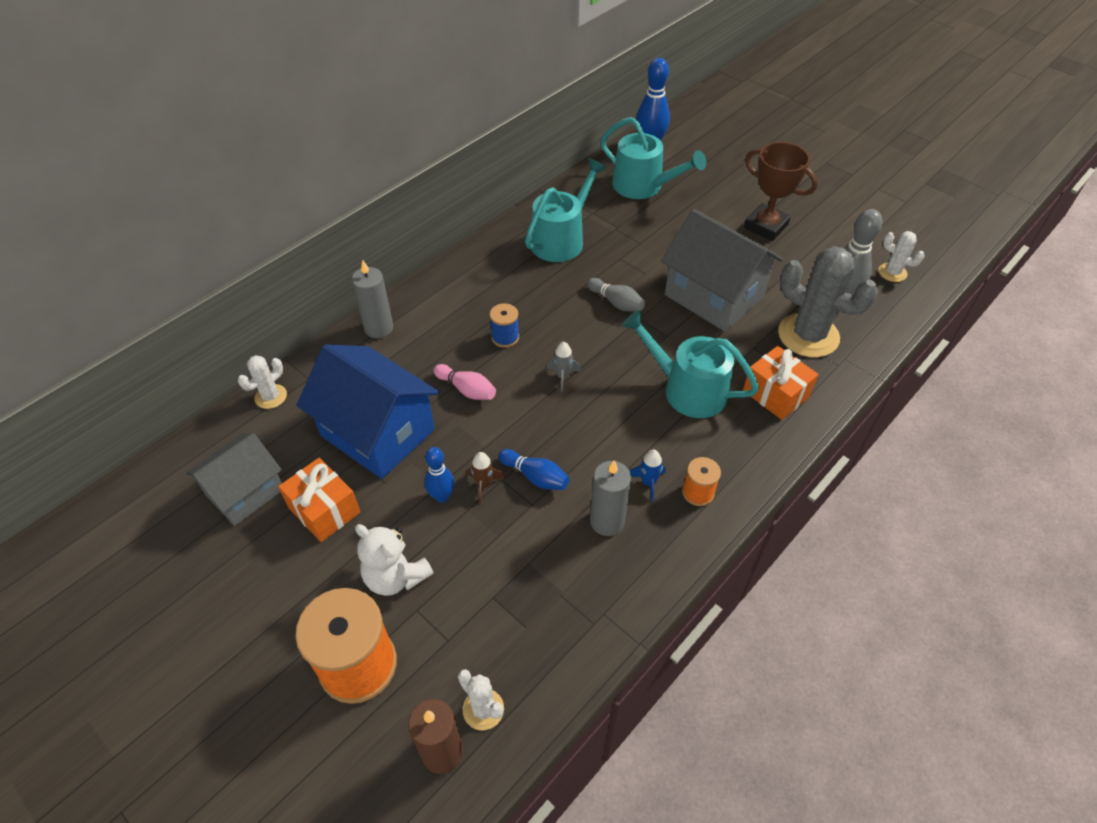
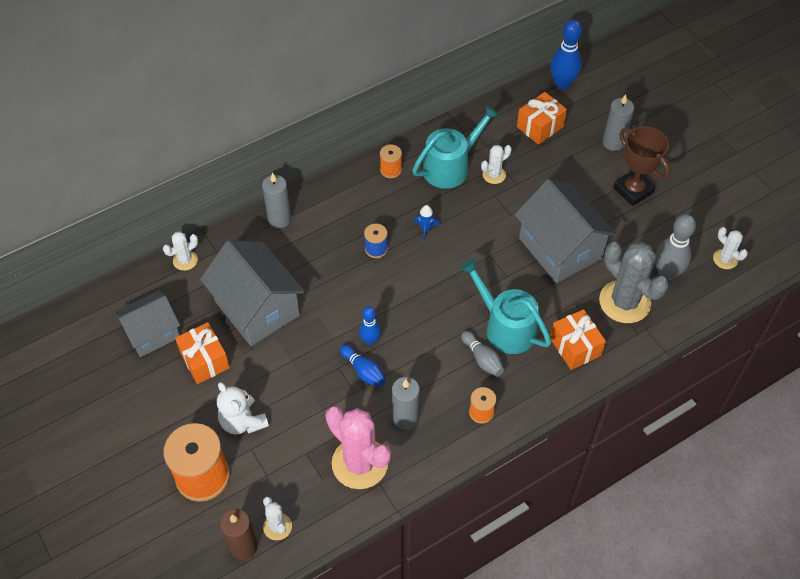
camera: 15 degrees right, 5 degrees up
(377, 432) = (257, 308): blue house -> grey house
(442, 496) = (291, 370): blue bowling pin -> blue bowling pin (370, 340)
(467, 389) = (333, 288): pink bowling pin -> none
(484, 485) = (323, 368): brown rocket -> none
(495, 254) = (390, 170): none -> orange spool
(562, 376) = (411, 293): grey rocket -> none
(568, 593) = (359, 463): none -> pink cactus
(612, 239) = (494, 175): none -> white cactus
(616, 302) = (476, 237): grey bowling pin -> grey bowling pin (482, 359)
(643, 186) = (540, 127): turquoise watering can -> orange gift
(648, 482) = (446, 395): blue rocket -> blue rocket (425, 229)
(725, 187) = (613, 142): none -> grey candle

